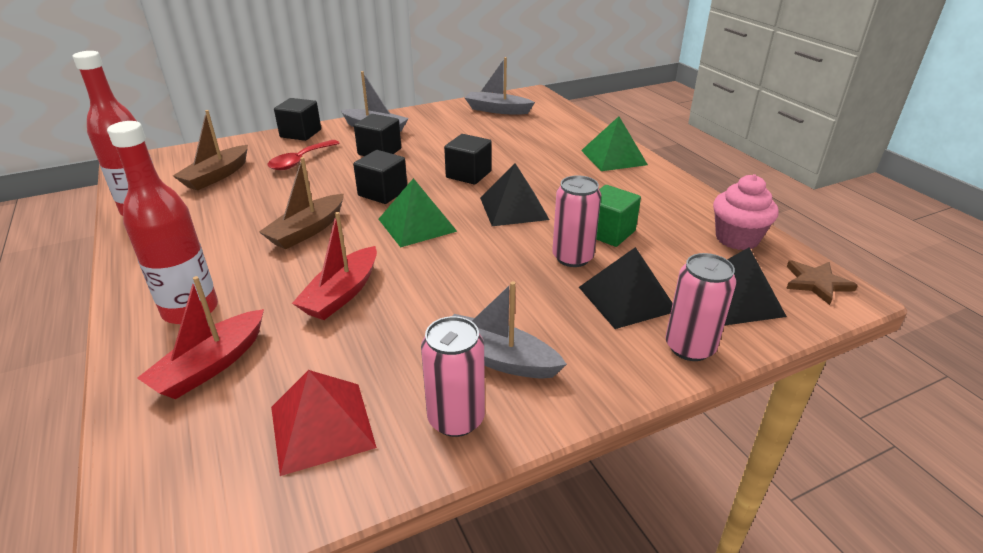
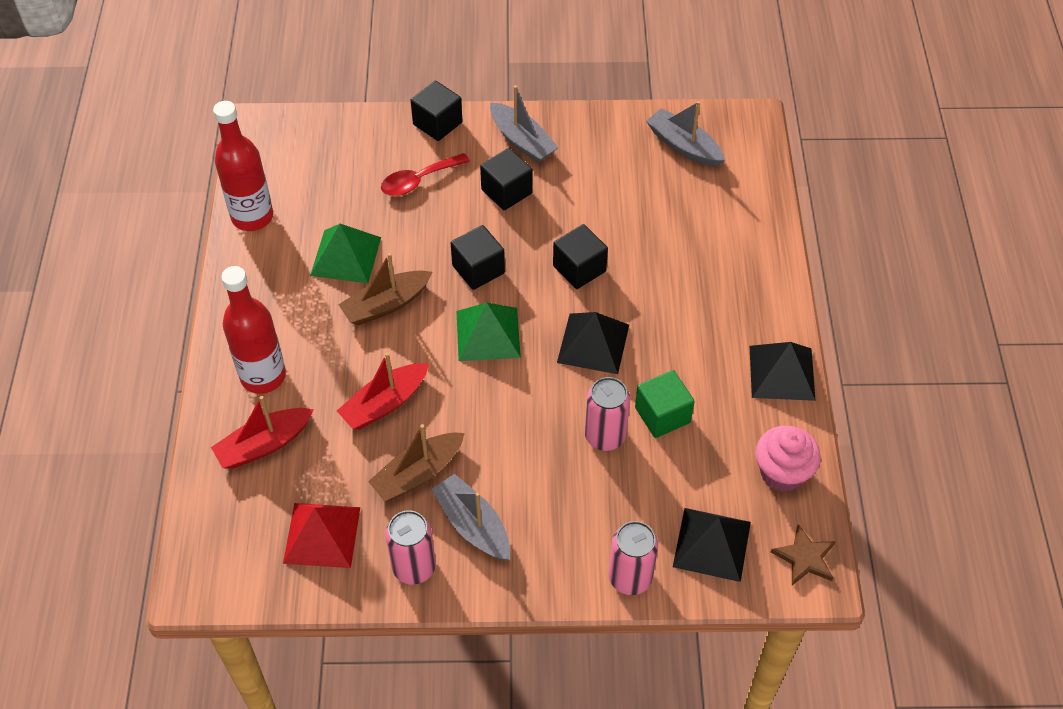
camera: 25 degrees right, 20 degrees up
(217, 176) = (330, 180): brown boat -> brown boat (418, 474)
(613, 157) = (756, 294): green pyramid -> green pyramid (345, 256)
(627, 298) = (618, 505): black pyramid -> black pyramid (782, 372)

